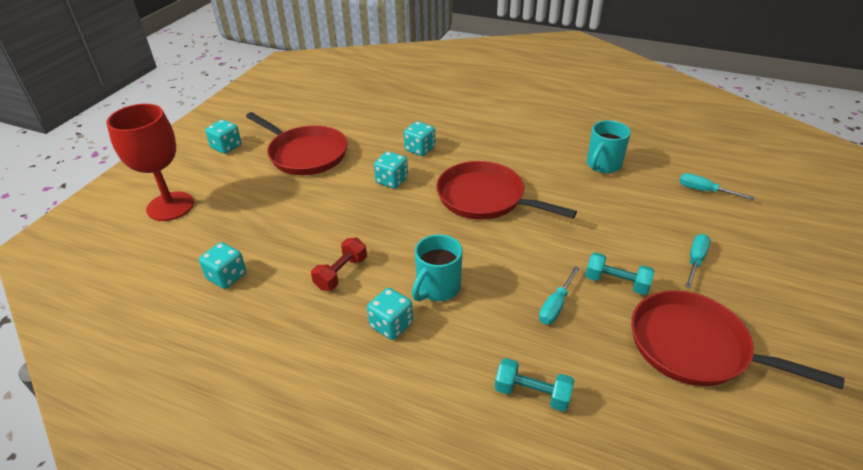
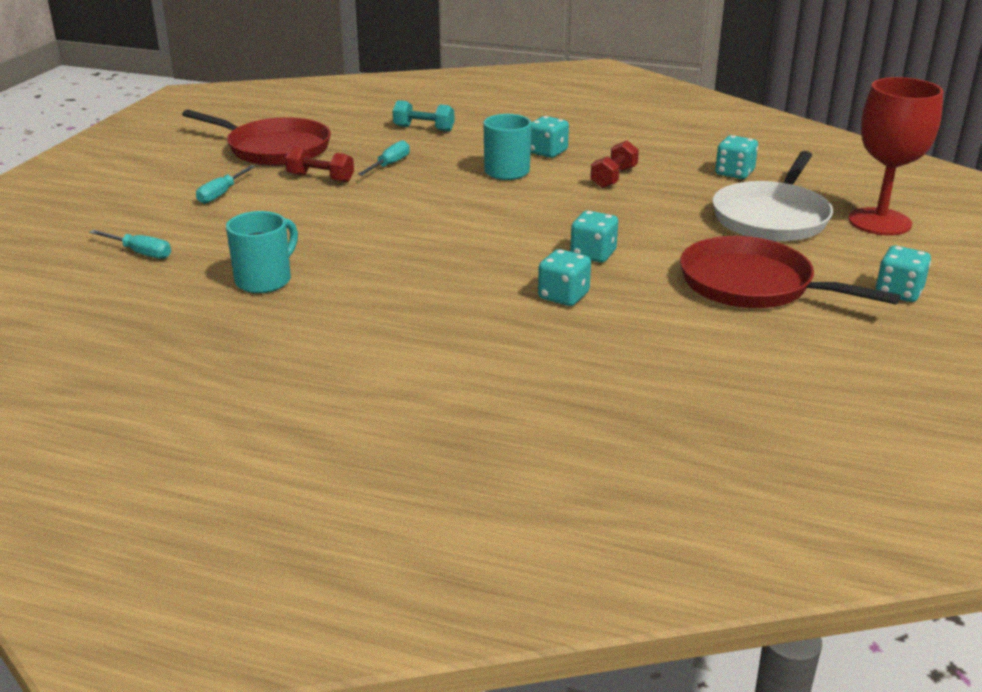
camera: 175 degrees right, 10 degrees down
(244, 213) = (772, 217): none -> white pan
(485, 198) = (455, 239): red pan -> none
(616, 283) = (320, 178): turquoise dumbbell -> red dumbbell

